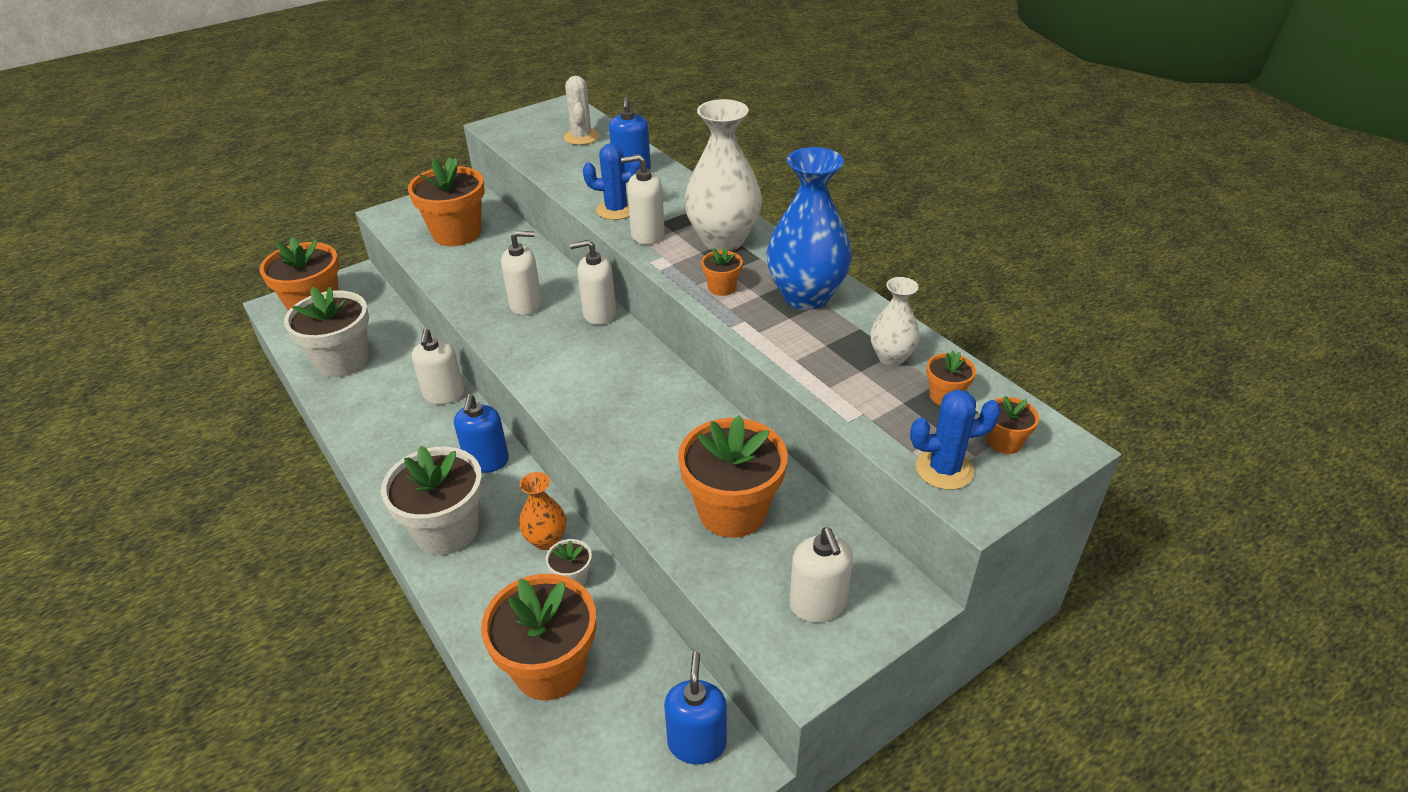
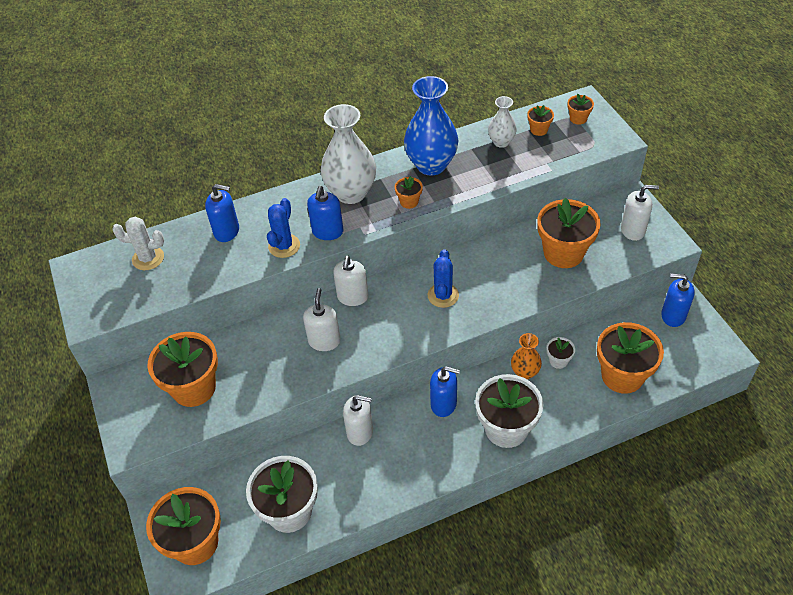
camera: 75 degrees left, 10 degrees up
(647, 235) = (327, 232): white soap dispenser -> blue soap dispenser
(944, 469) = (594, 144): blue cactus -> blue cactus (443, 295)

